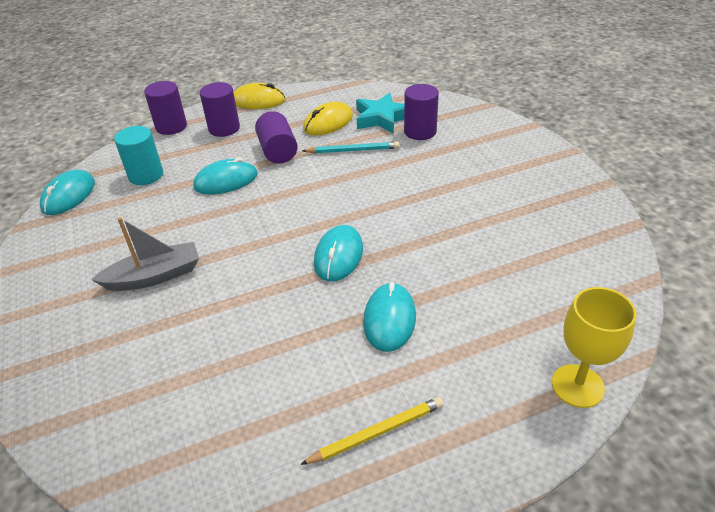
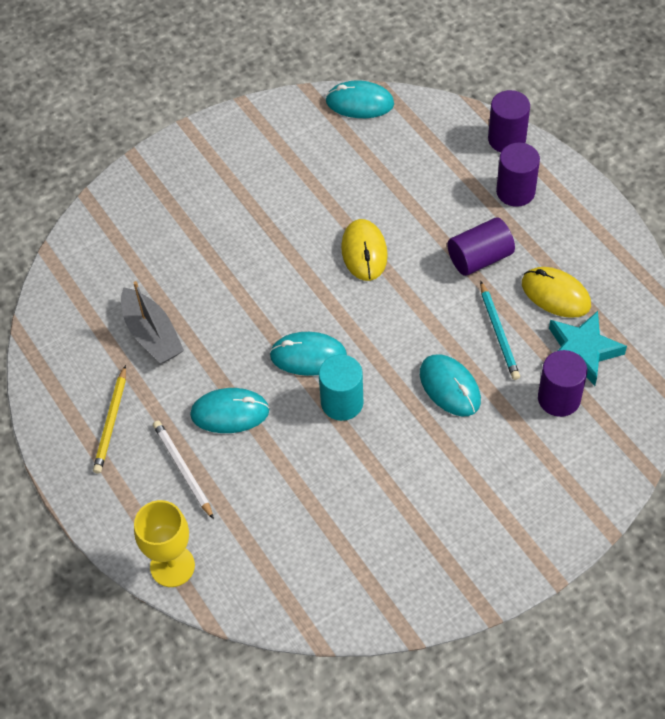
camera: 80 degrees right, 15 degrees up
(146, 175) = (407, 152): turquoise cylinder -> turquoise cylinder (342, 402)
(154, 276) = (257, 217): grey boat -> grey boat (152, 335)
(226, 181) = (412, 226): turquoise mouse -> turquoise mouse (450, 387)
(258, 101) = (590, 207): yellow mouse -> yellow mouse (364, 252)
(377, 433) = (111, 422): yellow pencil -> yellow pencil turned 45 degrees clockwise
(454, 365) = (183, 469): none -> white pencil

